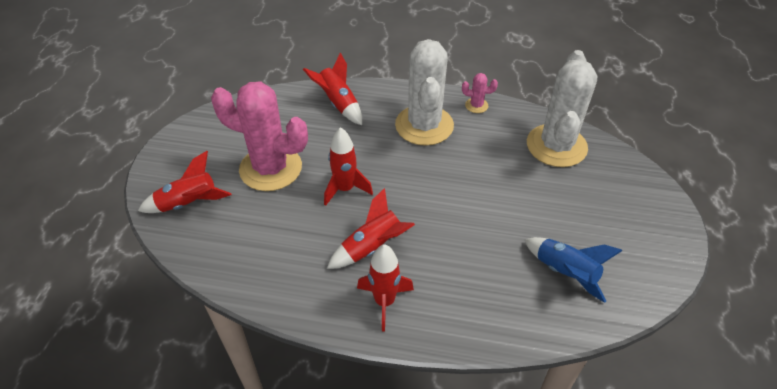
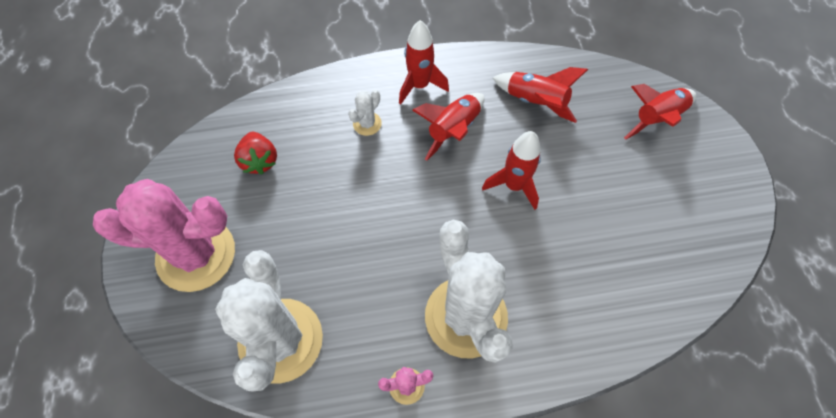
camera: 160 degrees right, 15 degrees up
(270, 168) = (609, 185): pink cactus -> pink cactus (196, 254)
(338, 103) = (598, 318): red rocket -> red rocket (535, 102)
(452, 278) = (367, 124): none -> white cactus
(565, 273) = (260, 161): blue rocket -> red strawberry

